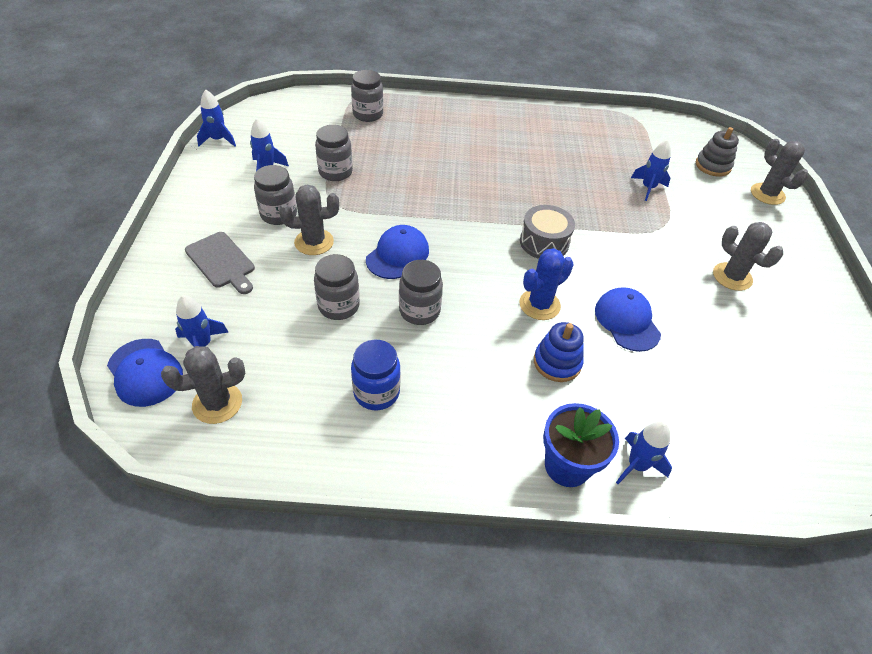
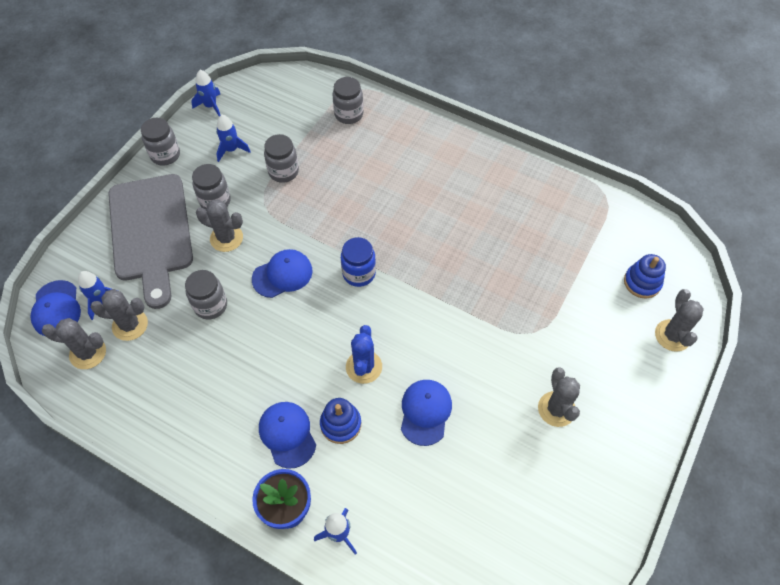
camera: 30 degrees right, 10 degrees up
(222, 262) = (151, 232): grey cutting board -> grey cutting board, size x2.06
(254, 356) = (130, 325): none -> grey cactus
(376, 392) = (194, 391): blue jar -> blue jar (359, 273)
(419, 311) = (266, 334): grey jar -> grey jar (165, 155)
(511, 393) = (287, 434): none -> blue cap
(539, 305) = (364, 367): blue cactus -> blue cactus turned 75 degrees counterclockwise
(544, 242) = (411, 308): grey drum -> none
(648, 188) = (553, 285): blue rocket -> none
(712, 166) = (642, 282): grey stacking toy -> blue stacking toy

